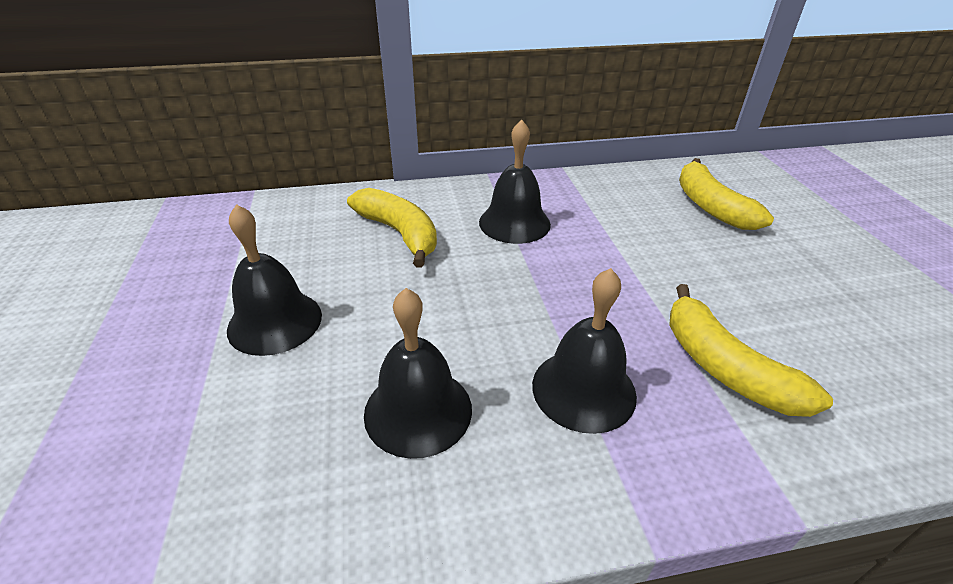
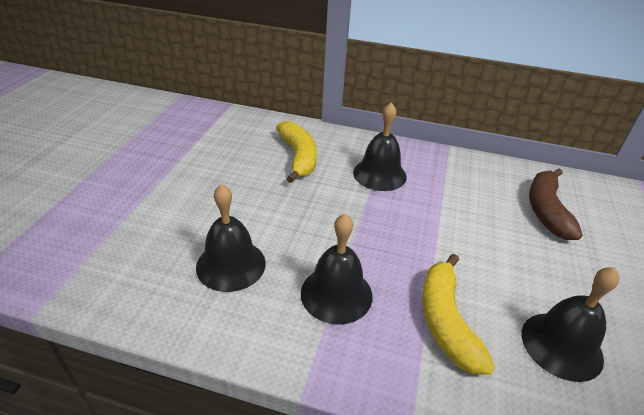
camera: 25 degrees right, 0 degrees up
(275, 322) = (191, 186): black bell -> black bell (561, 345)
(710, 206) = (546, 210): yellow banana -> brown banana

